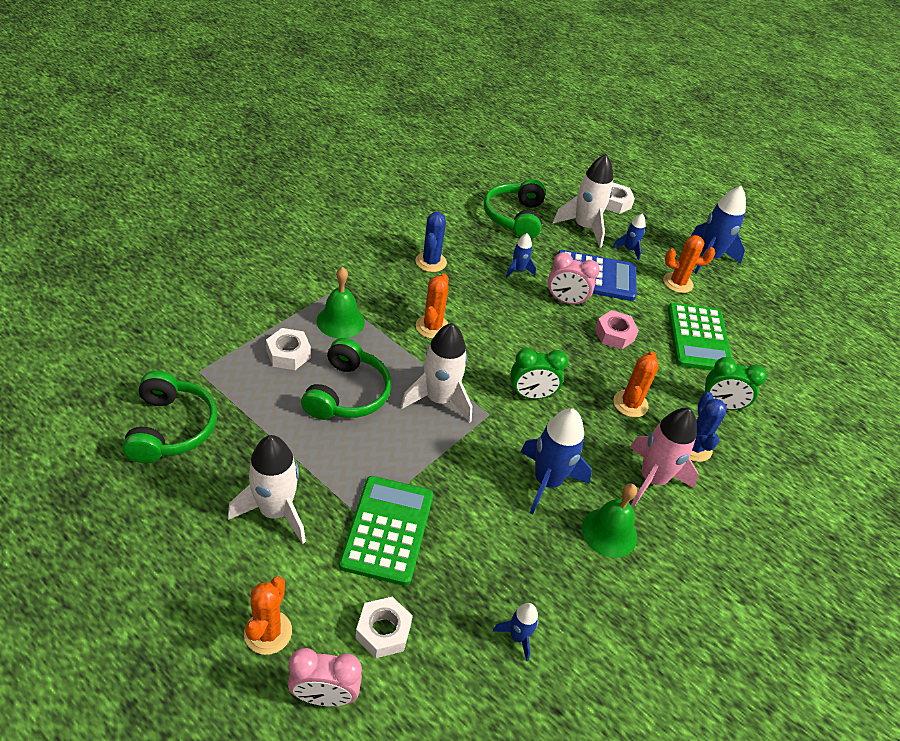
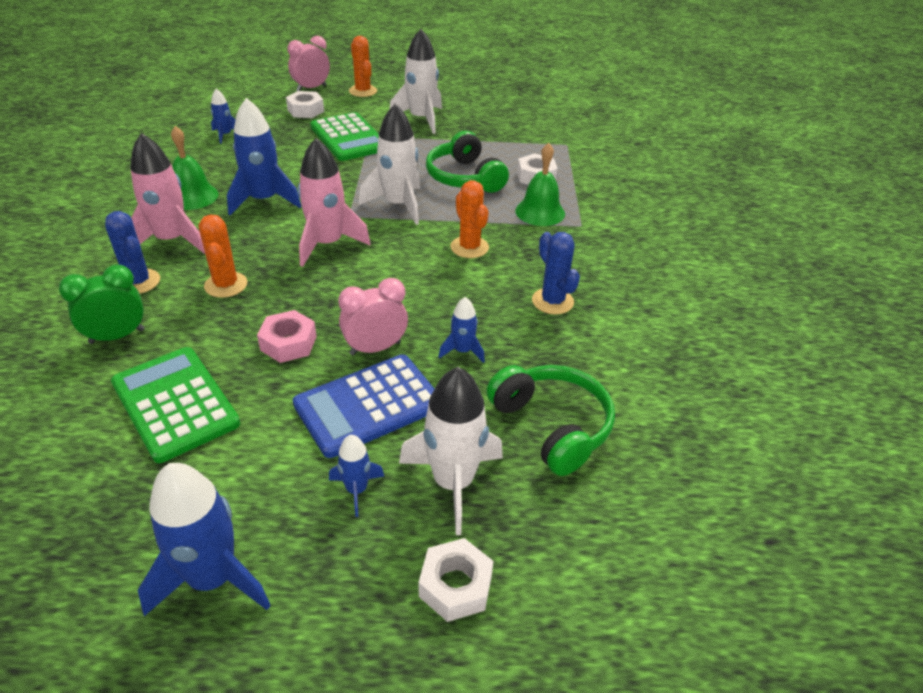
camera: 145 degrees right, 5 degrees down
(171, 428) = (530, 120): green headphones -> none
(531, 395) = (327, 244): green clock -> pink rocket
(678, 283) = (245, 477): orange cactus -> none

